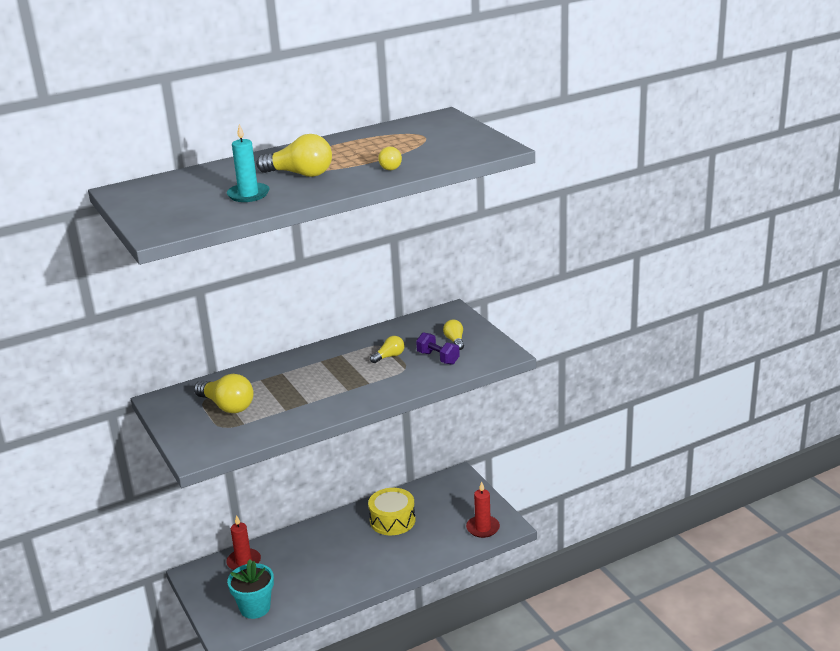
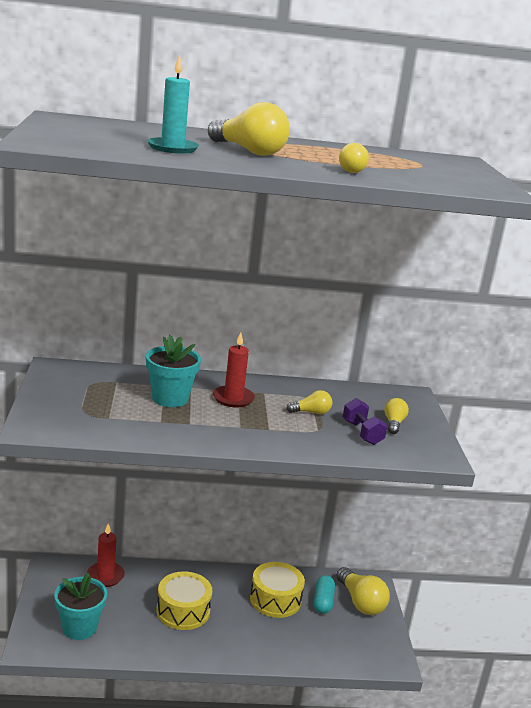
camera: 20 degrees right, 5 degrees down
(227, 406) = (109, 396): yellow light bulb -> yellow light bulb (360, 602)
(275, 388) = (170, 398): none -> turquoise flower pot
(327, 560) = (183, 611): none -> yellow drum
(430, 506) = (323, 601): none -> turquoise capsule
(483, 528) = (364, 651): red candle -> red candle (233, 398)

